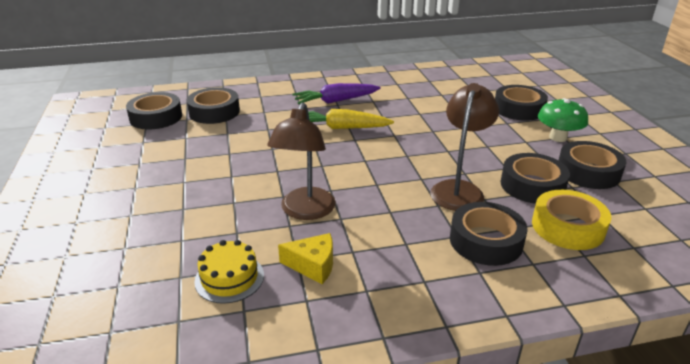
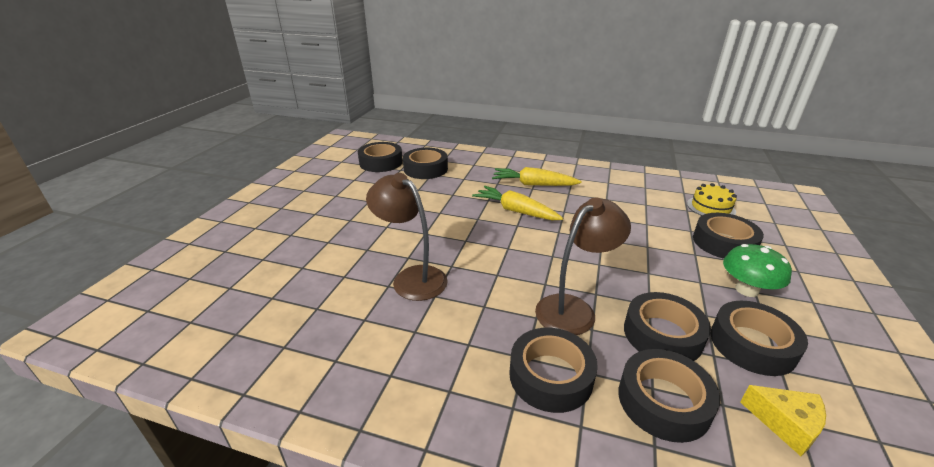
camera: 30 degrees right, 0 degrees up
(229, 278) = (301, 313): yellow cake -> yellow cake (711, 207)
(305, 211) = (412, 278): brown lamp -> brown lamp turned 90 degrees clockwise
(313, 265) = (370, 330): yellow cheese -> yellow cheese (785, 424)
(336, 101) = (533, 184): purple carrot -> yellow carrot
(567, 227) = (663, 401): yellow tape -> black tape

